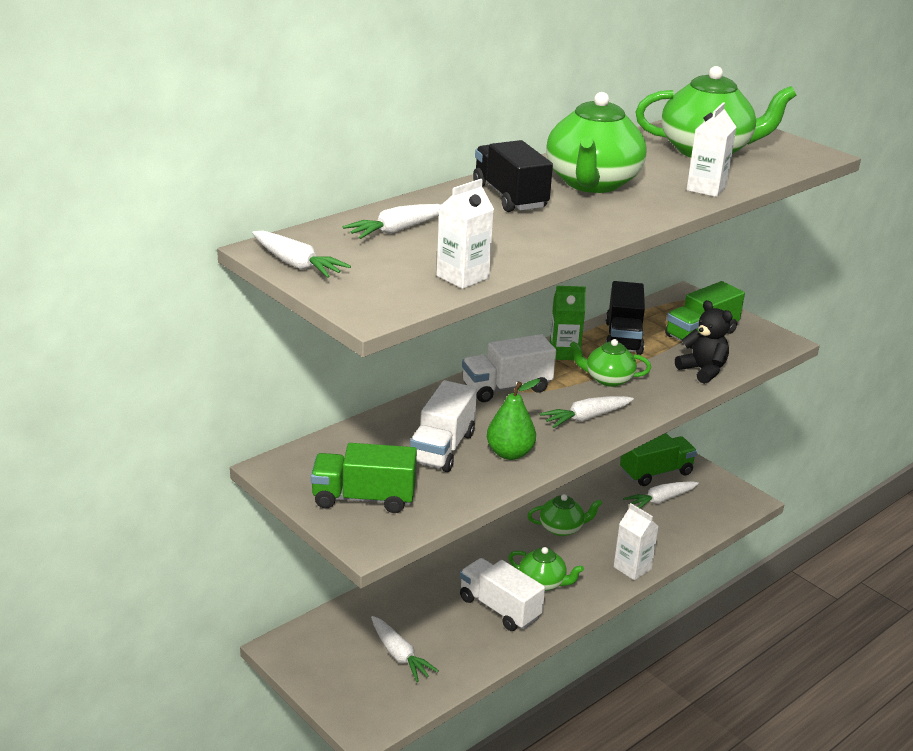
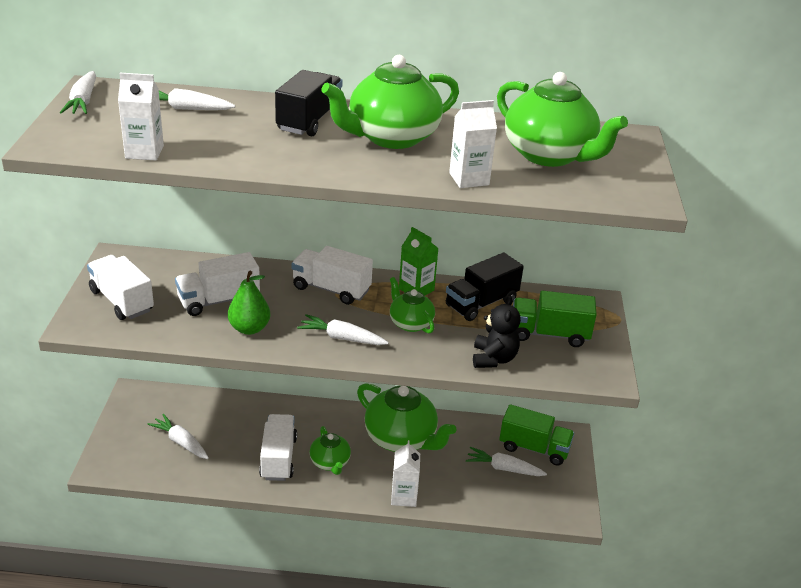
camera: 45 degrees right, 5 degrees up
(364, 498) = (122, 301): green truck -> white truck
(399, 655) = (181, 442): white carrot -> white carrot turned 120 degrees clockwise
(562, 528) = (401, 439): green teapot -> green teapot, size x1.83

